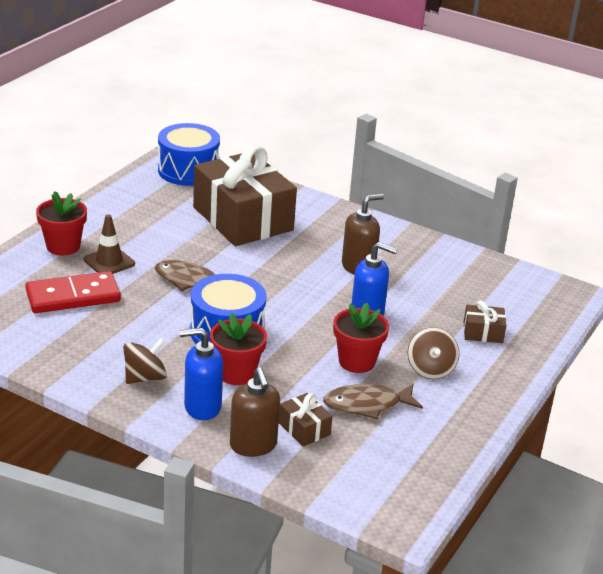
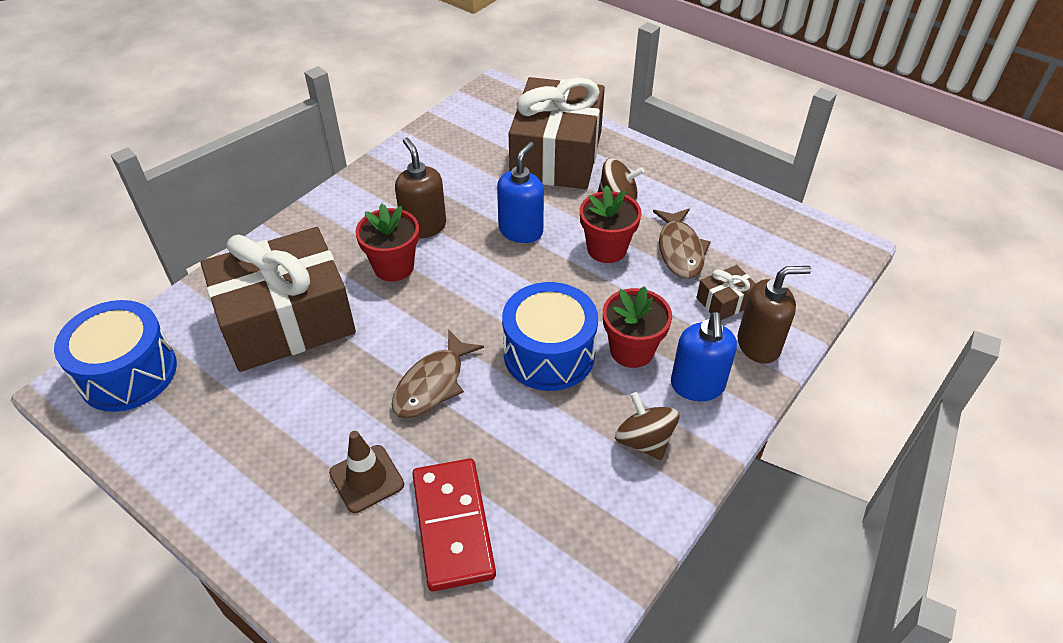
camera: 80 degrees left, 15 degrees up
(63, 246) = (309, 542): red flower pot -> red flower pot (393, 267)
(483, 332) = (556, 155): brown gift -> brown gift, size x2.50

